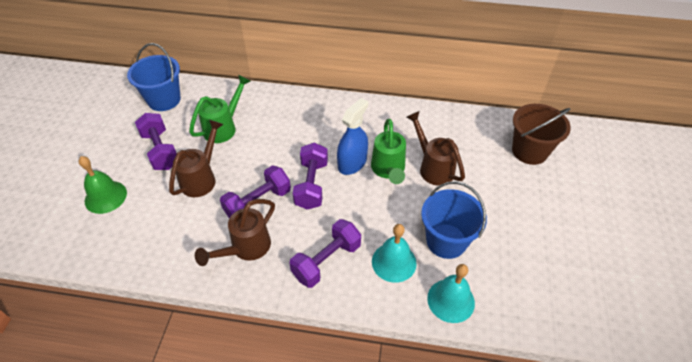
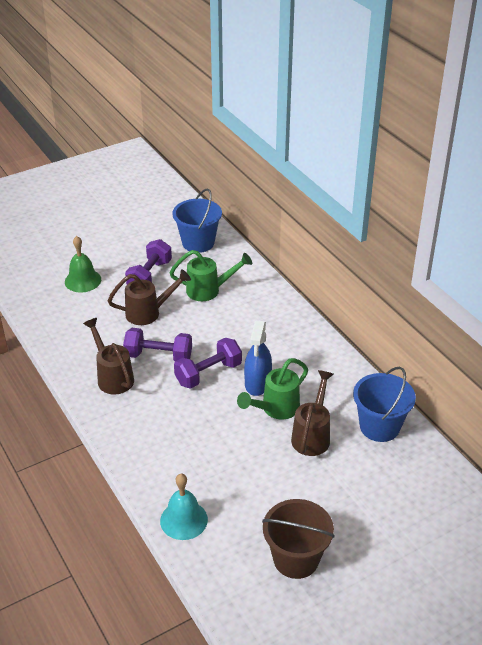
camera: 50 degrees right, 10 degrees down
(245, 249) = (112, 376): brown watering can -> brown watering can turned 60 degrees clockwise
(326, 261) = (146, 426): purple dumbbell -> none
(352, 163) = (257, 383): blue spray bottle -> blue spray bottle turned 105 degrees clockwise
(394, 262) = (185, 465): turquoise bell -> none
(446, 241) = (240, 486): blue bucket -> blue bucket (379, 426)
(529, 151) = (414, 492): brown bucket -> brown bucket (296, 559)

